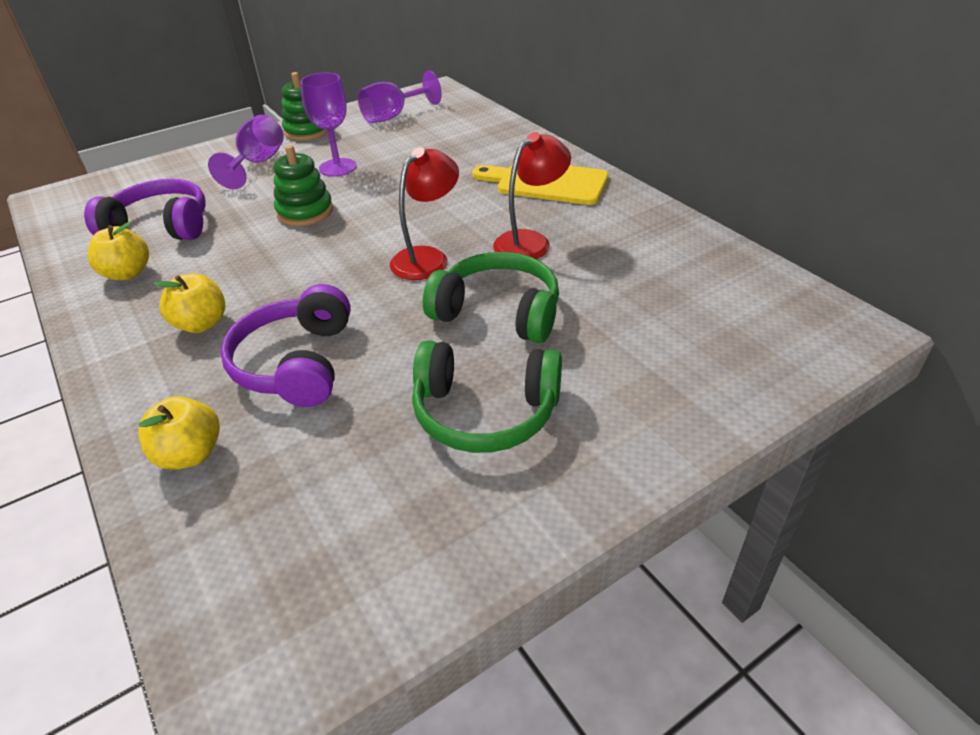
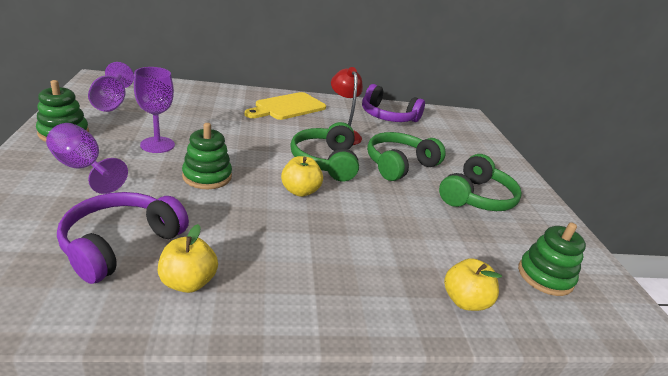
camera: 70 degrees left, 10 degrees down
(201, 324) = (316, 261): yellow apple -> yellow apple (300, 191)
(296, 363) = (397, 236): purple headphones -> purple headphones (388, 116)
(302, 535) = (545, 276): none -> green stacking toy
(427, 258) = (325, 161): red lamp -> green headphones

